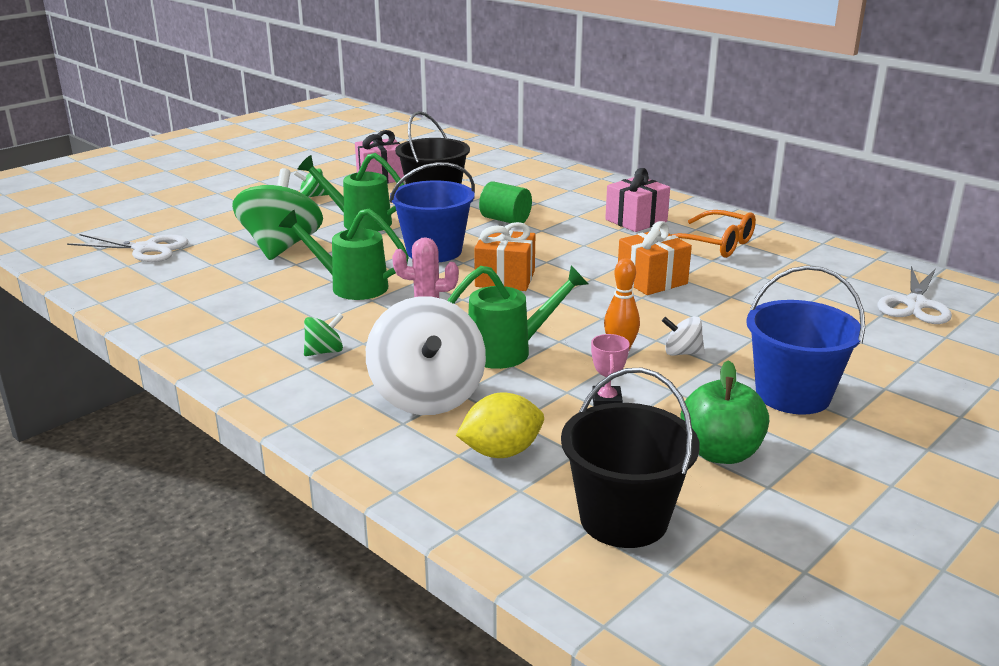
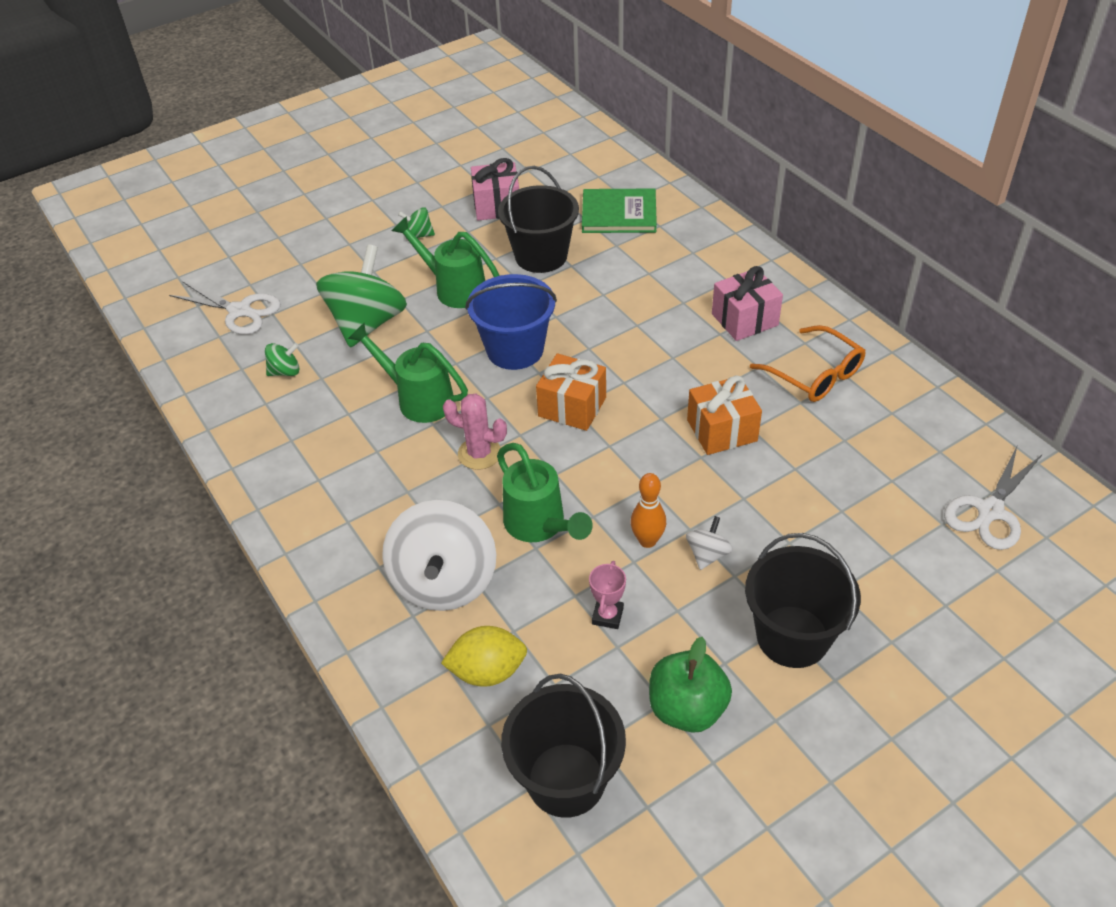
camera: 15 degrees right, 20 degrees up
(324, 351) = (369, 500): green spinning top -> green spinning top (285, 372)
(494, 175) = (619, 214): none -> green book
(505, 220) = (604, 302): green cylinder -> none
(509, 351) = (539, 525): green watering can -> green watering can turned 60 degrees clockwise
(682, 353) = (707, 554): white spinning top -> white spinning top turned 90 degrees clockwise
(792, 394) = (792, 636): blue bucket -> black bucket

